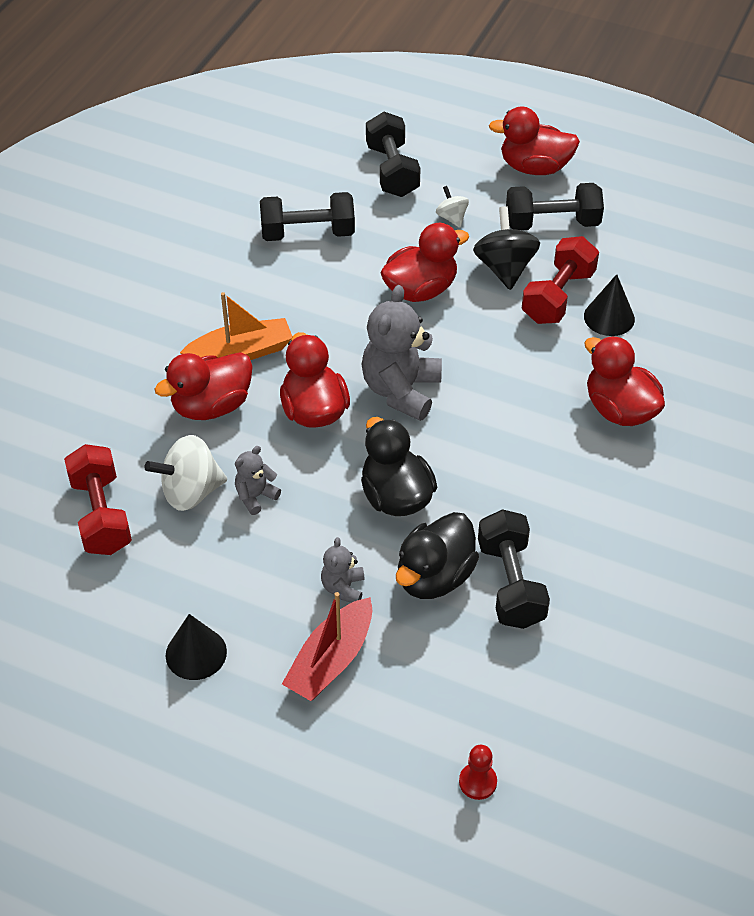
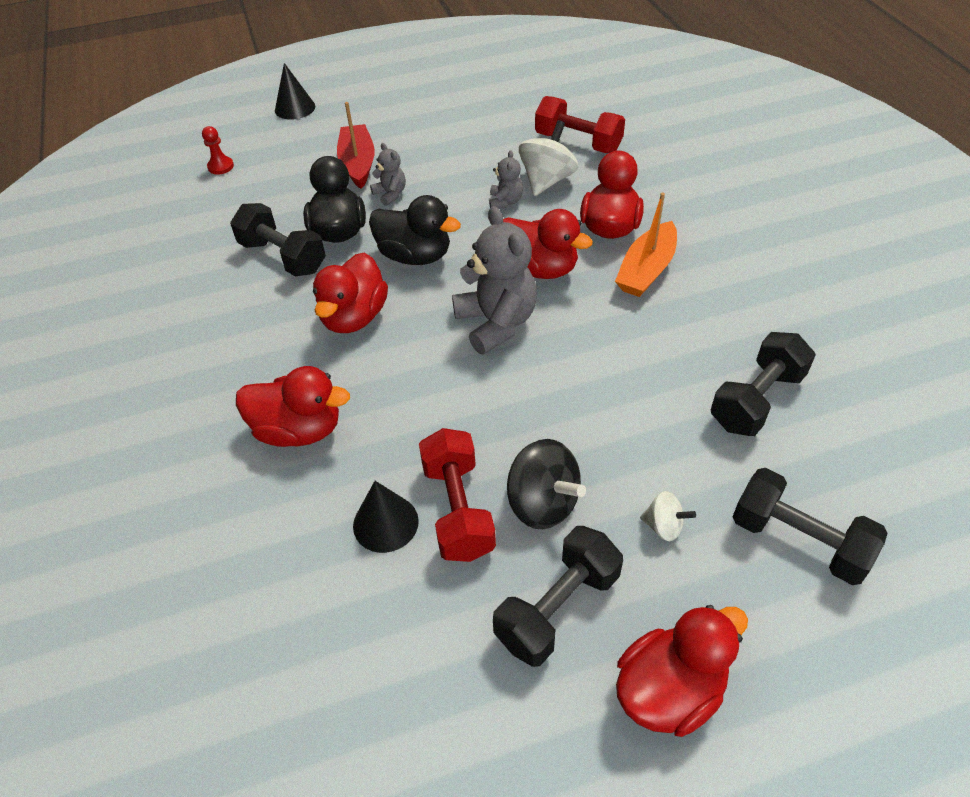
camera: 140 degrees right, 0 degrees up
(196, 653) = (436, 127): black cone -> black cone (295, 108)
(420, 290) = (589, 419): red duck -> red duck (354, 317)

